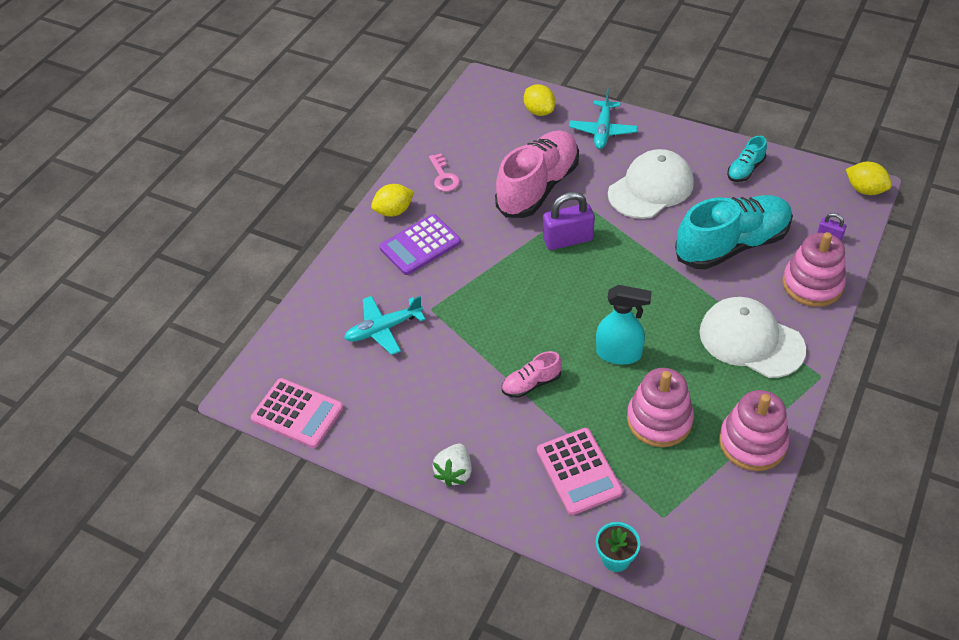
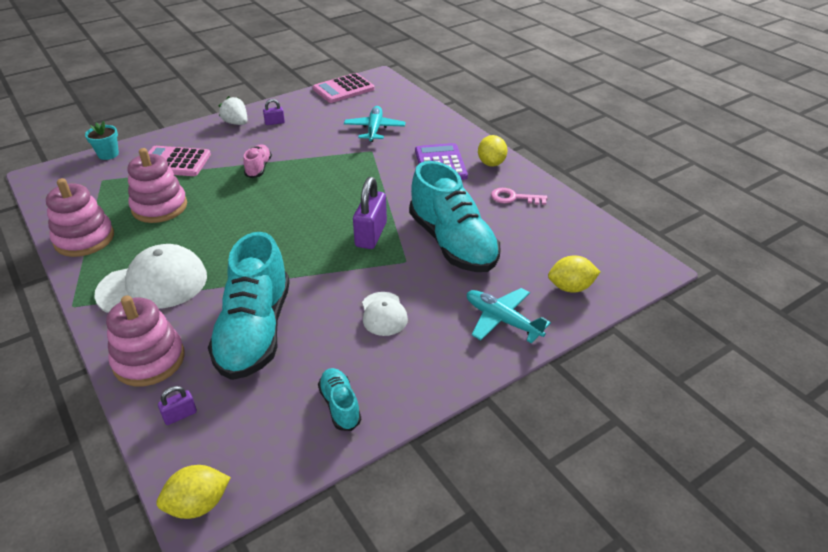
camera: 115 degrees right, 10 degrees down
(428, 432) = (274, 122): none -> purple padlock
(538, 187) = (452, 243): pink shoe -> turquoise shoe
(619, 354) = (232, 213): turquoise spray bottle -> none
(651, 188) = (383, 314): white cap -> white cap, size x0.54

